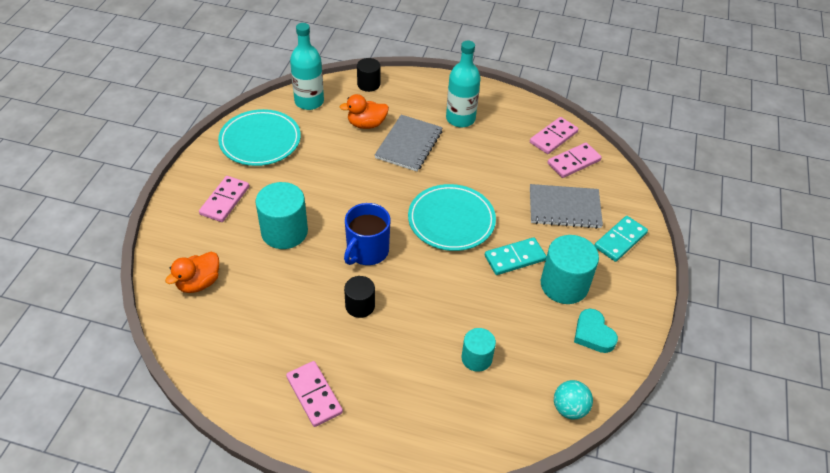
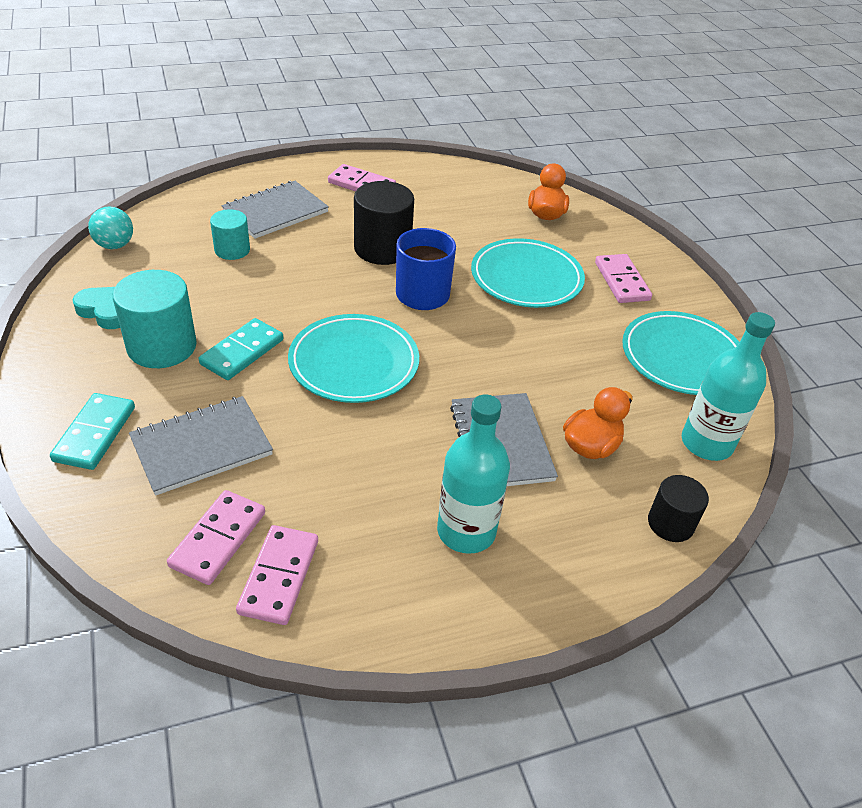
camera: 145 degrees right, 5 degrees down
(284, 232) = (526, 278): turquoise cylinder -> turquoise plate
(360, 306) = (382, 248): black cylinder -> black cylinder, size x1.68
(415, 391) = (275, 212): none -> grey notebook

